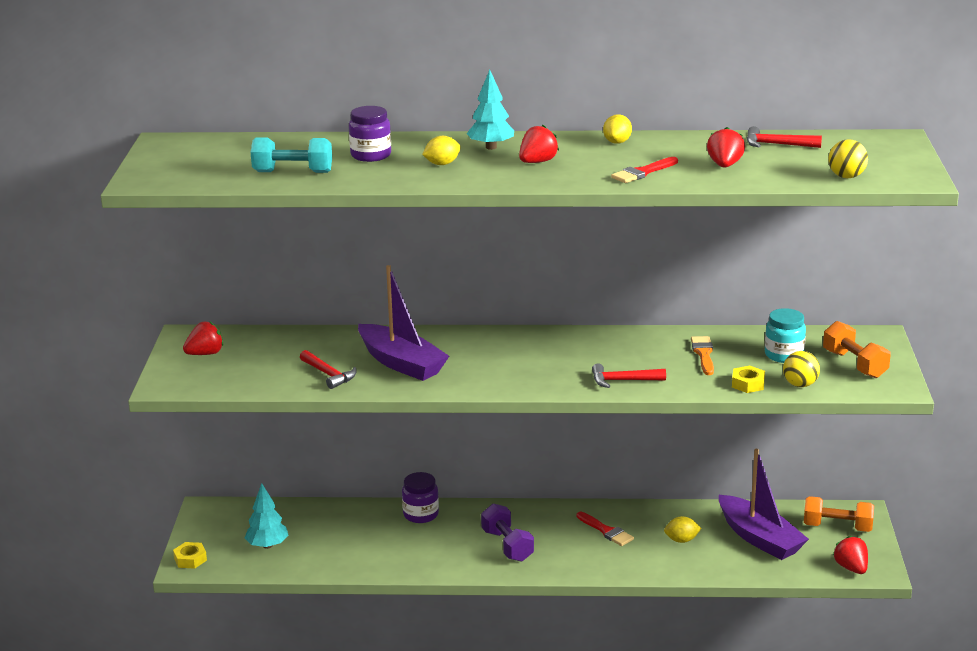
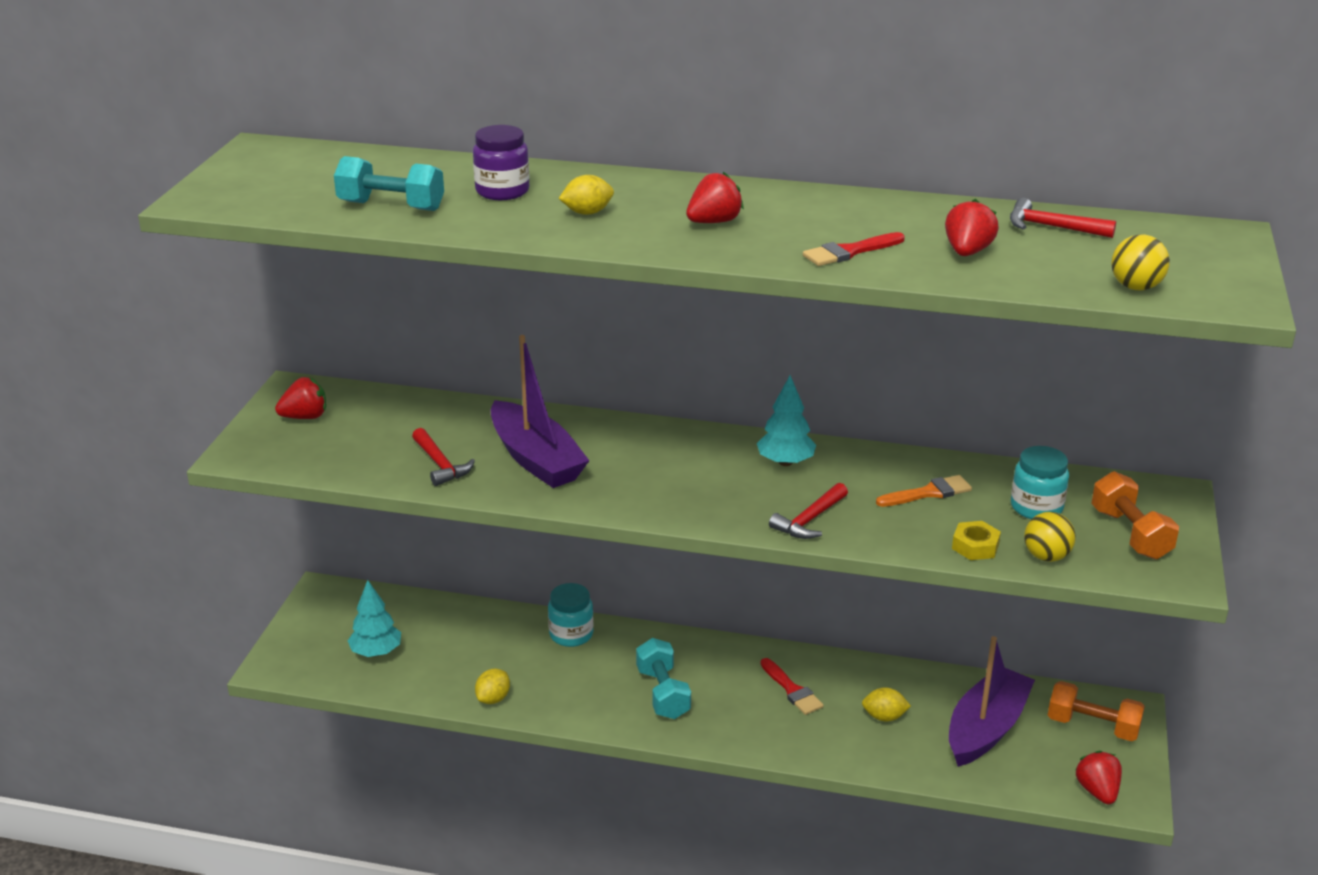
camera: 10 degrees right, 5 degrees up
(190, 559) = (281, 658): yellow nut -> none
(421, 514) = (571, 634): purple jar -> turquoise jar
(491, 147) = (663, 194): turquoise tree -> turquoise tree (785, 462)
(507, 545) = (663, 693): purple dumbbell -> turquoise dumbbell
(617, 142) = (833, 202): yellow lemon -> yellow lemon (493, 698)
(623, 380) = (809, 520): red hammer -> red hammer turned 60 degrees counterclockwise
(703, 354) = (928, 493): orange brush -> orange brush turned 60 degrees clockwise
(759, 538) = (986, 728): purple boat -> purple boat turned 120 degrees counterclockwise

